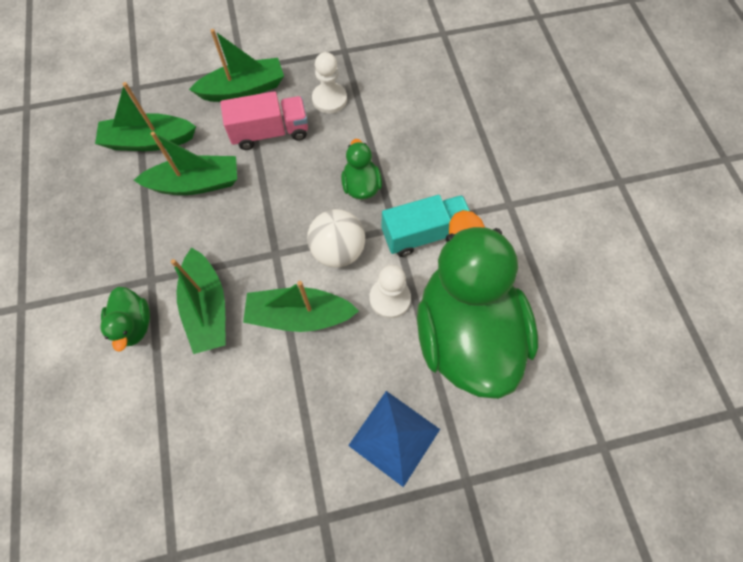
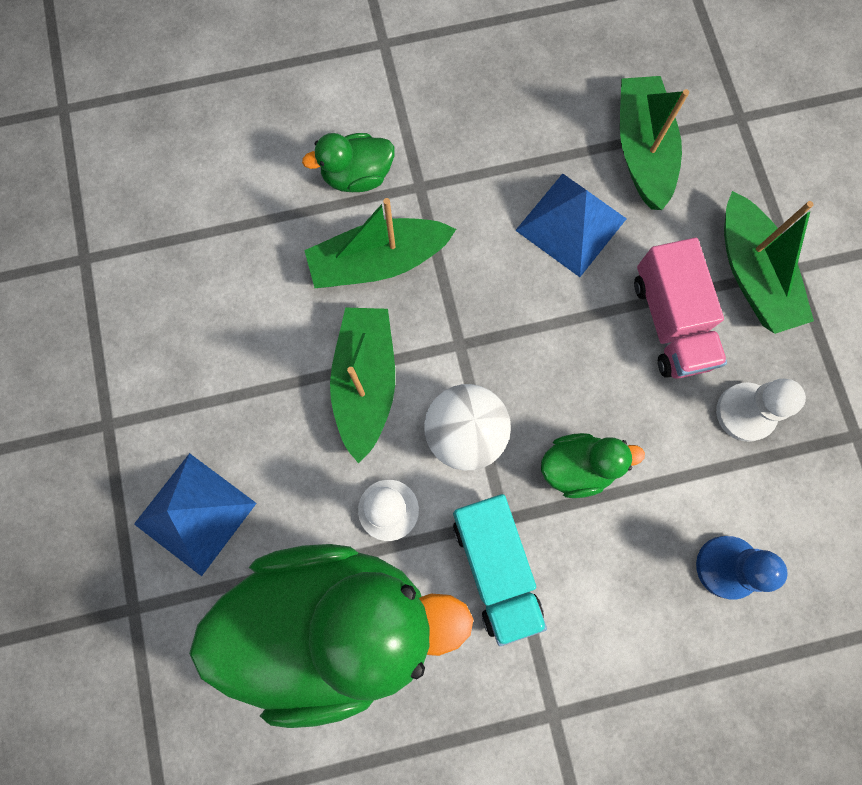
camera: 90 degrees right, 10 degrees up
(196, 184) = (571, 224): green boat -> blue pyramid
(419, 114) = (726, 567): none -> blue pawn

